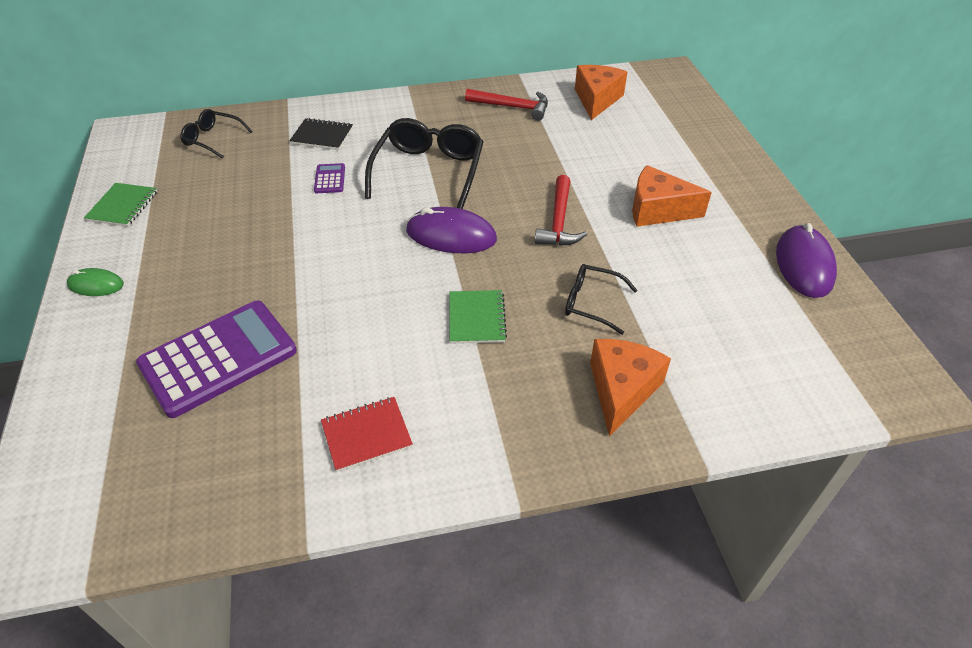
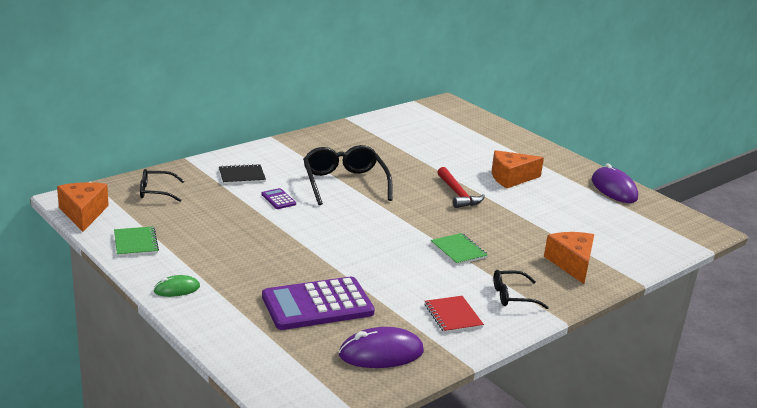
camera: 30 degrees left, 20 degrees down
(218, 358) = (317, 305): purple calculator -> purple calculator turned 135 degrees counterclockwise
(366, 435) = (453, 316): red notebook -> red notebook turned 60 degrees counterclockwise
(451, 235) = (398, 214): purple mouse -> purple mouse (381, 353)
(512, 107) = (362, 138): red hammer -> none
(592, 303) = (517, 229): black glasses -> black glasses (512, 296)
(596, 100) = (415, 125): orange cheese -> orange cheese (83, 213)

